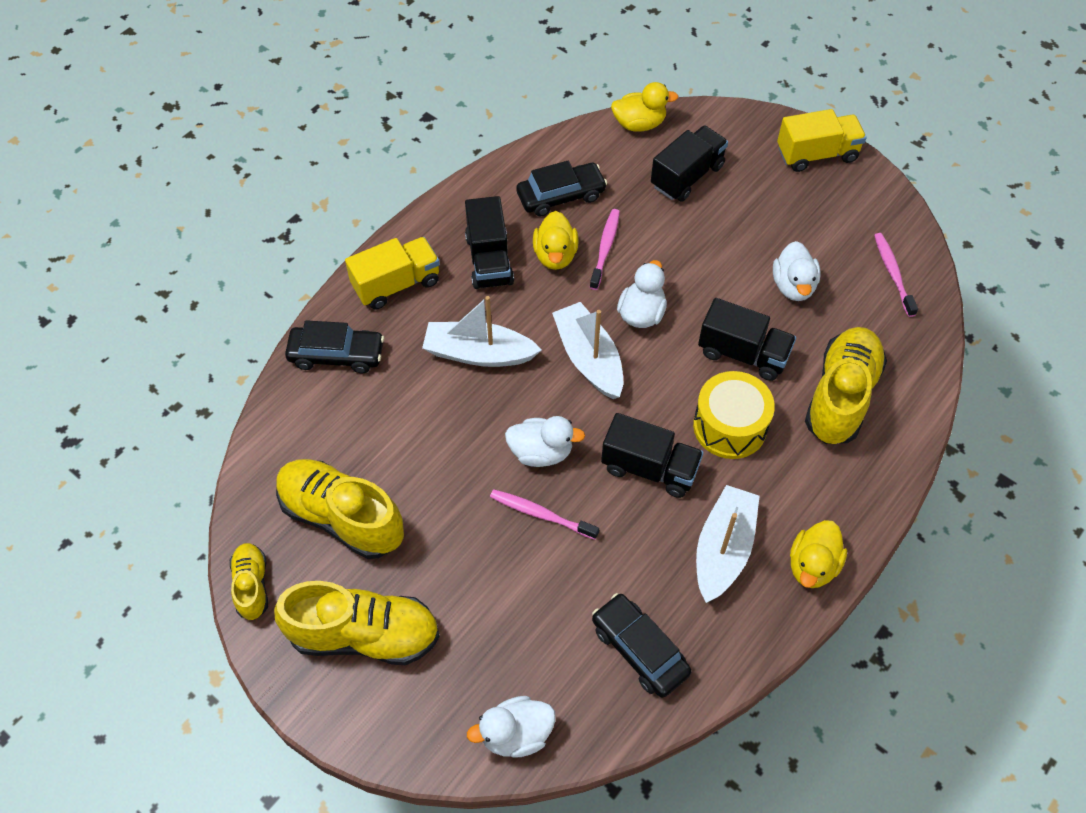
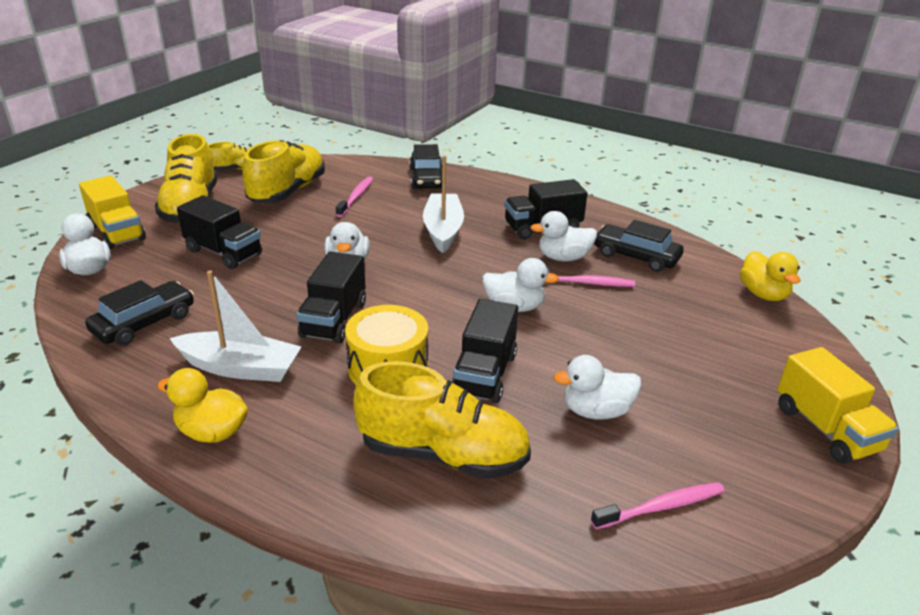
camera: 80 degrees right, 25 degrees down
(396, 284) = (500, 193): yellow truck -> yellow truck (117, 232)
(541, 514) = (286, 268): pink toothbrush -> pink toothbrush (356, 197)
(555, 255) = (563, 258): yellow duck -> white duck
(561, 196) = (636, 256): black car -> black car turned 150 degrees clockwise
(589, 358) = (452, 281): white boat -> none
(687, 176) = (713, 327): black truck -> black truck (224, 252)

